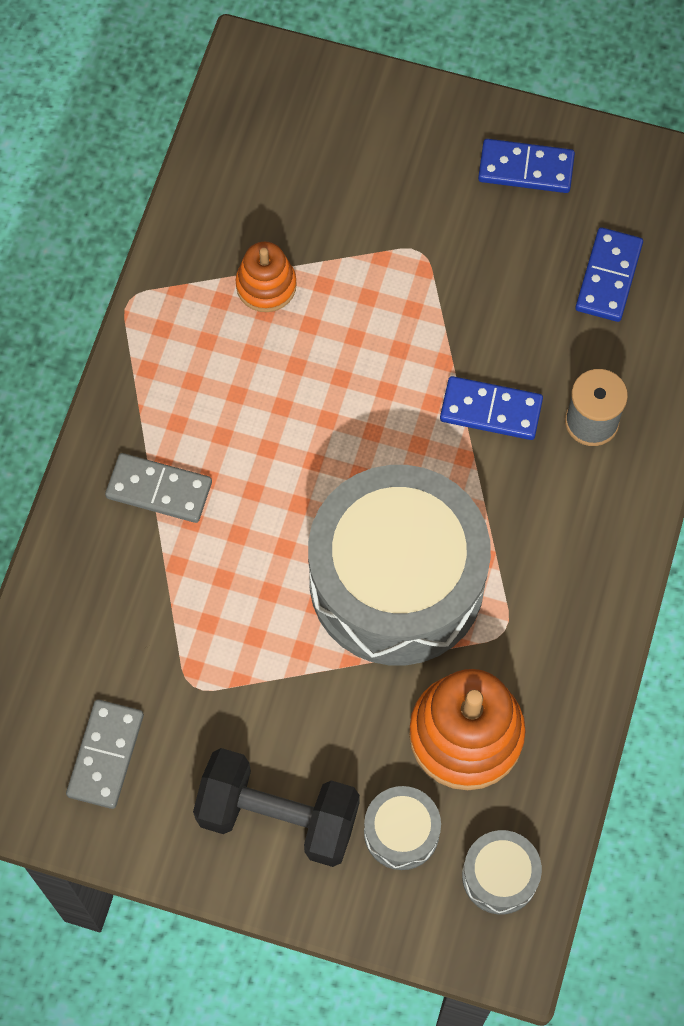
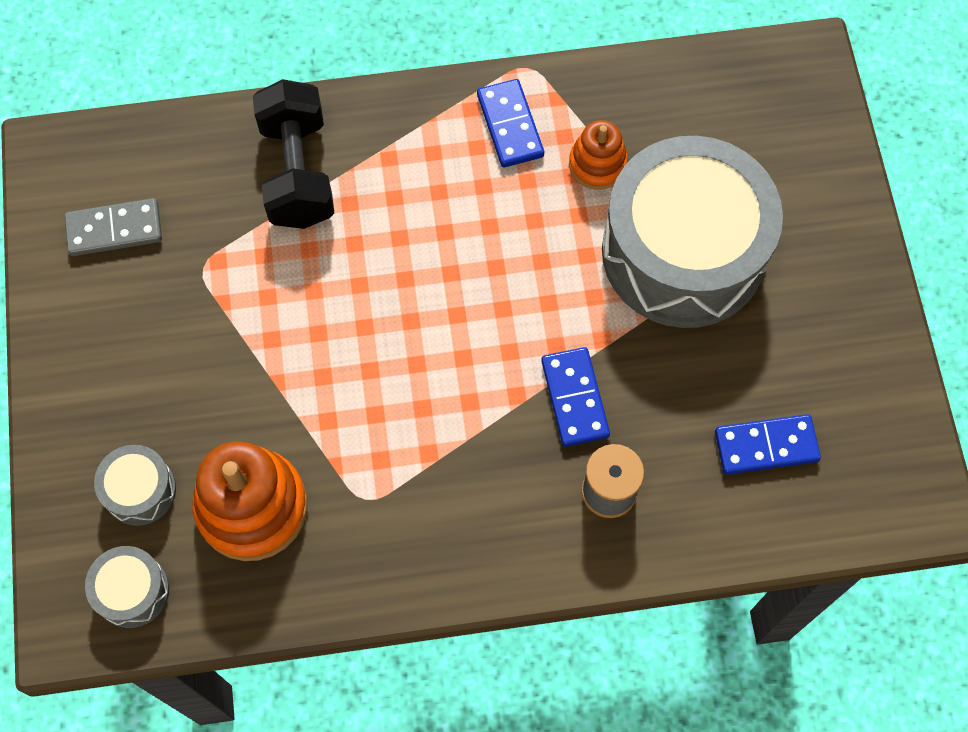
camera: 65 degrees right, 0 degrees up
(159, 490) = (365, 166): grey domino -> none
(278, 816) = (114, 384): black dumbbell -> black dumbbell (298, 172)
(396, 581) = (370, 388): grey drum -> grey drum (683, 252)
(526, 169) = (836, 327): blue domino -> blue domino (510, 125)

